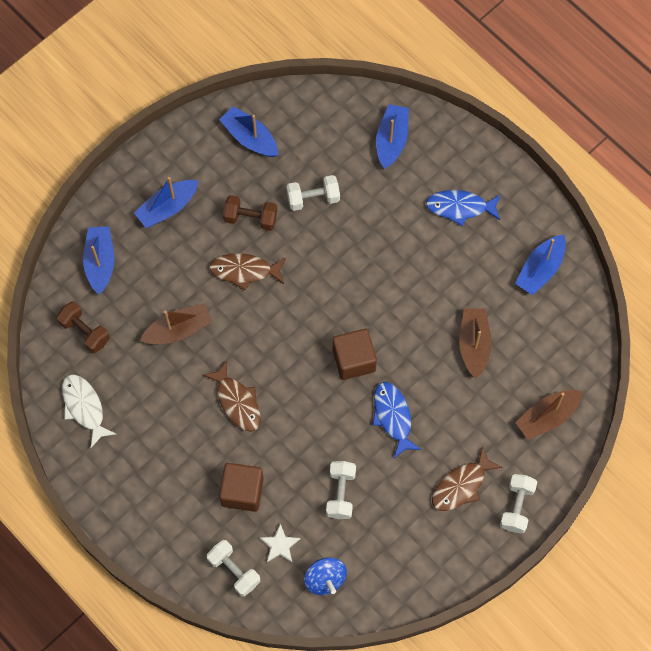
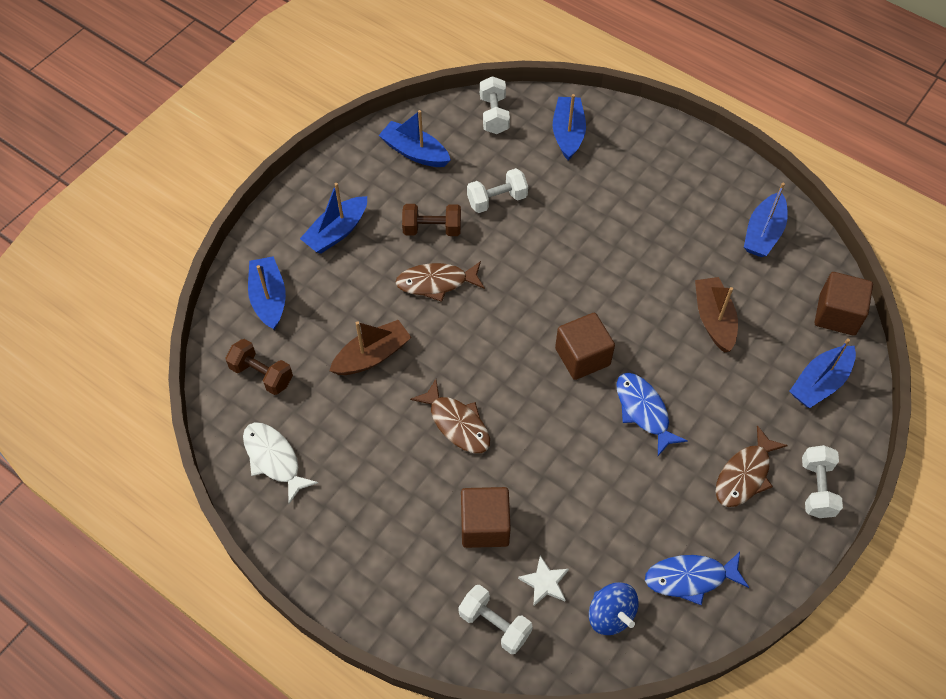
camera: 10 degrees left, 10 degrees down
(340, 493) = (604, 508): white dumbbell -> white dumbbell (494, 115)
(460, 207) = (658, 186): blue fish -> blue fish (690, 578)
(547, 417) = (820, 383): brown boat -> blue boat
(581, 358) = (837, 314): none -> brown cube

